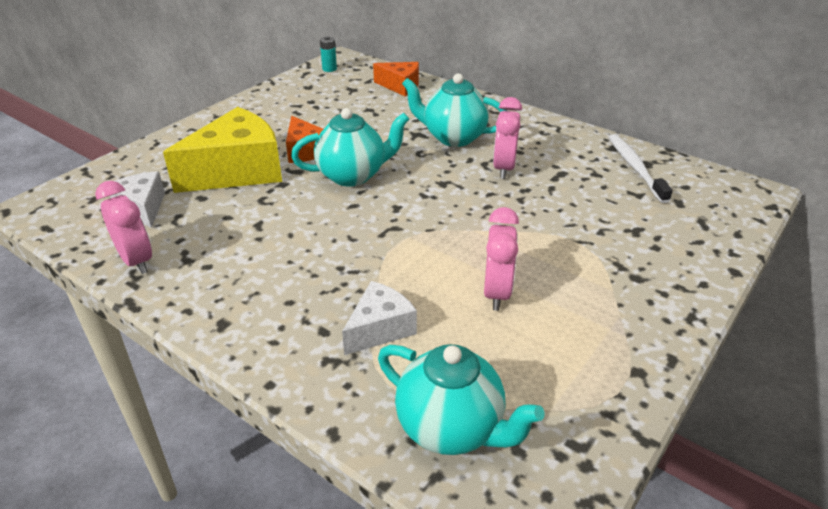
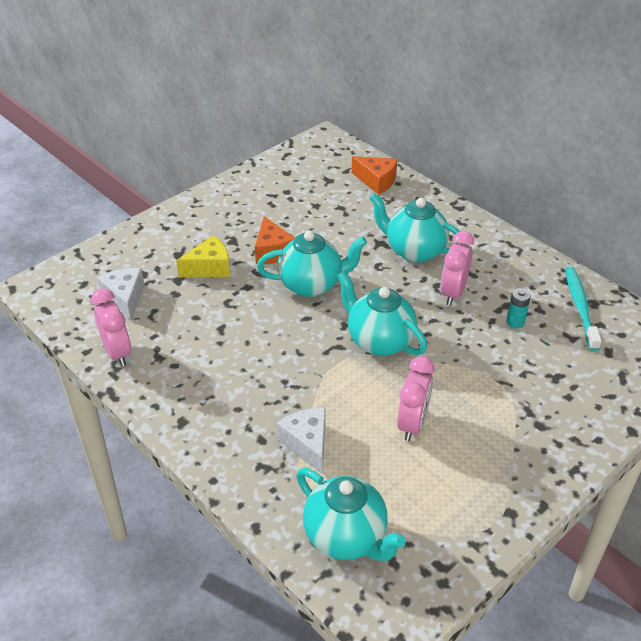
camera: 10 degrees right, 5 degrees up
(238, 171) = (209, 268): yellow cheese -> yellow cheese, size x0.54
(329, 69) = (311, 151): turquoise battery -> turquoise battery (515, 322)
(380, 329) = (307, 444): white cheese -> white cheese turned 75 degrees counterclockwise
(438, 218) = (379, 341): none -> turquoise teapot
(635, 168) = (580, 307): white toothbrush -> turquoise toothbrush

